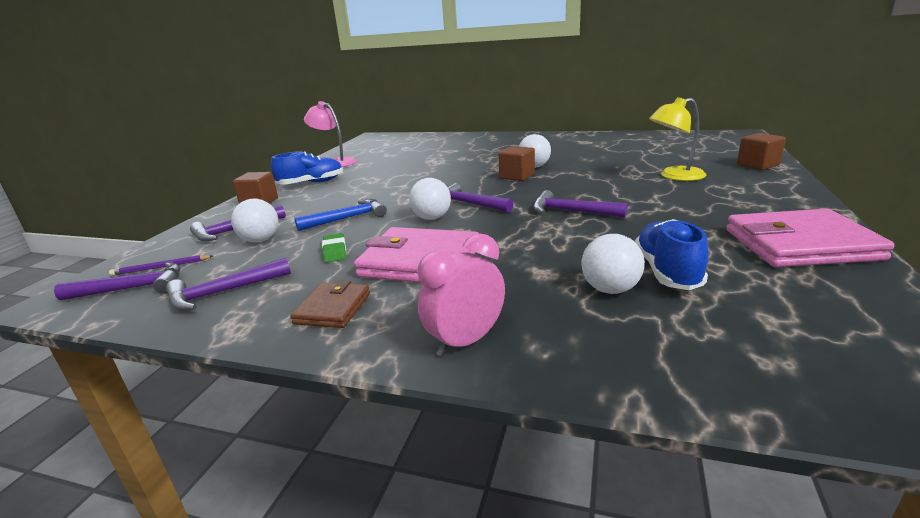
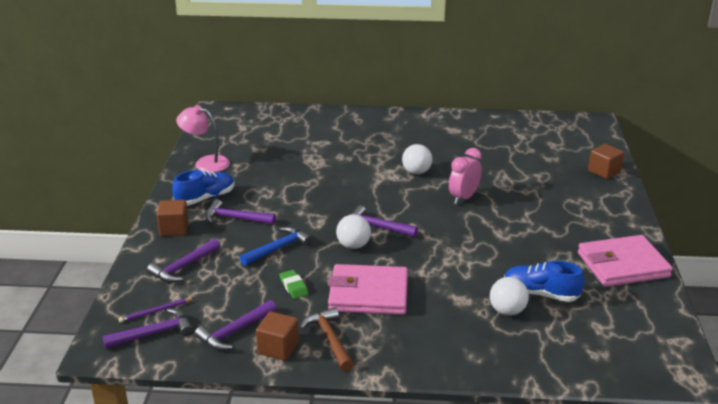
camera: 15 degrees left, 5 degrees up
(260, 240) = (218, 277): white ball -> none
(333, 308) = (329, 339): brown wallet -> brown hammer
(466, 341) = (430, 356): pink clock -> pink clock (463, 198)
(517, 176) = (405, 187): brown cube -> brown cube (278, 348)
(571, 211) = (464, 235): purple hammer -> purple hammer (235, 218)
(667, 271) = (540, 294): blue shoe -> blue shoe turned 60 degrees counterclockwise
(674, 176) = (539, 187): yellow lamp -> none

